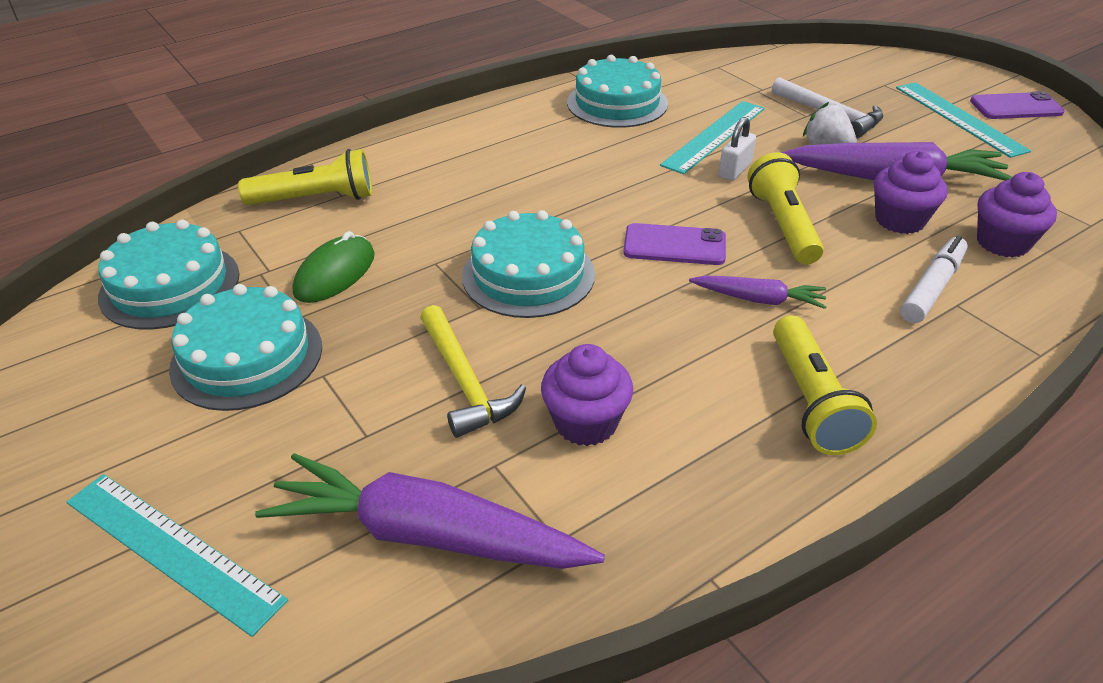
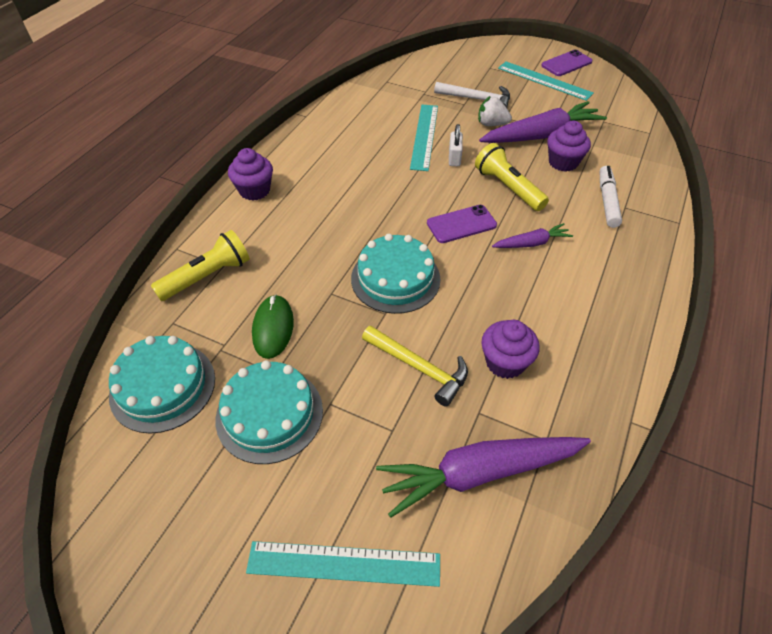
camera: 30 degrees left, 10 degrees up
(617, 103) = (347, 129): turquoise cake -> none
(811, 400) = (601, 296): yellow flashlight -> none
(1002, 243) = (619, 159): purple cupcake -> purple cupcake (254, 190)

